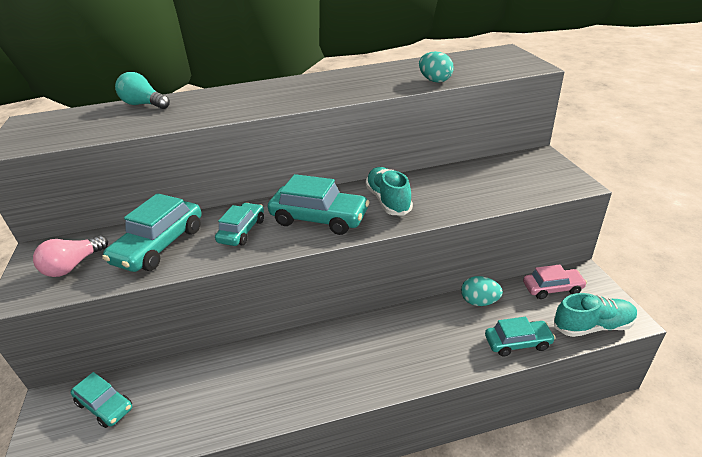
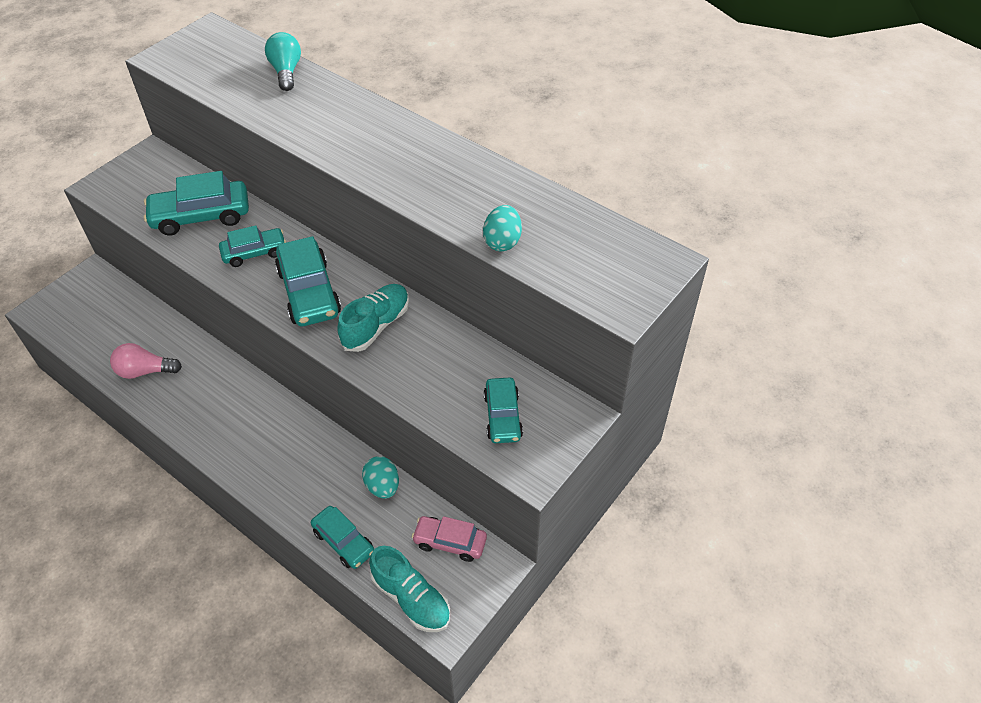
camera: 50 degrees right, 15 degrees up
(73, 266) = (146, 187): pink light bulb -> pink light bulb (145, 371)
(105, 405) = (106, 306): turquoise car -> turquoise car (503, 416)
(552, 288) = (450, 542): pink car -> pink car turned 150 degrees clockwise

